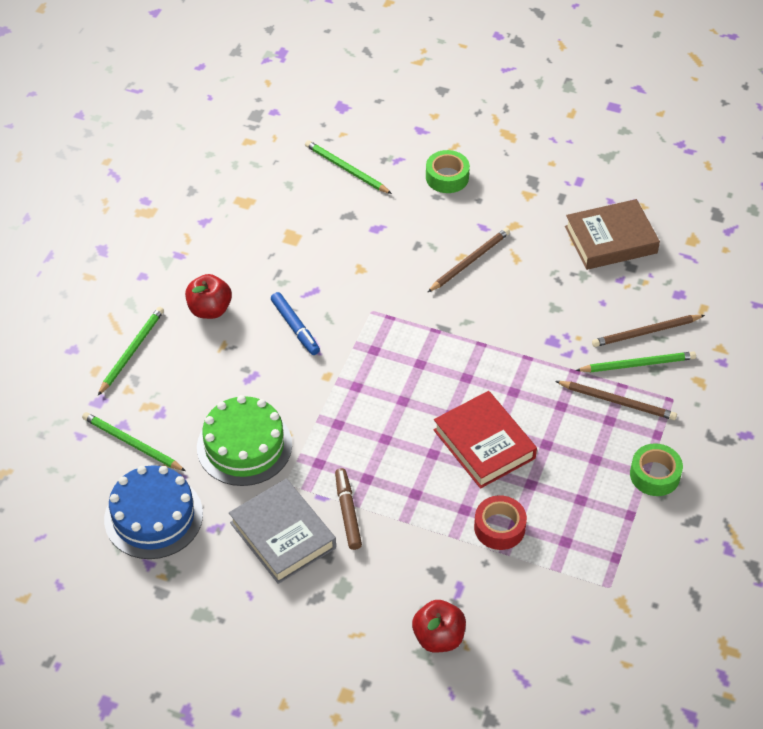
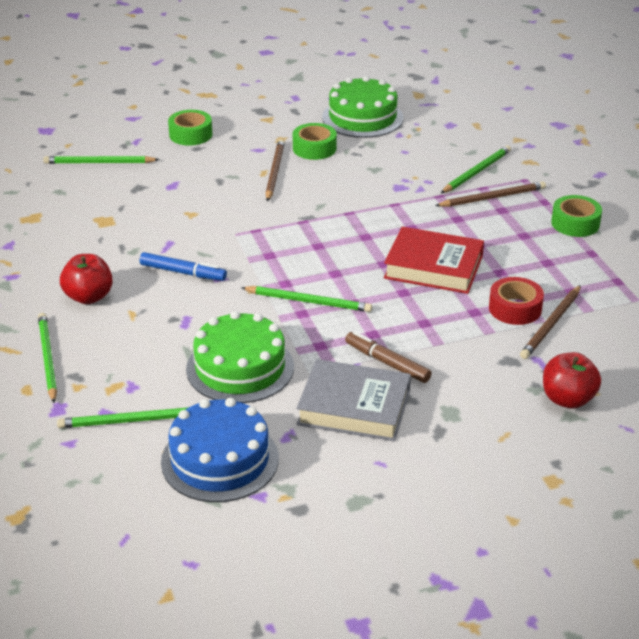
camera: 40 degrees left, 15 degrees down
(354, 416) = (309, 301): none -> green pencil
(530, 253) = (314, 148): none -> green tape
(611, 240) = (362, 117): brown book -> green cake
(646, 332) = (457, 153): brown pencil -> brown pencil (551, 324)

